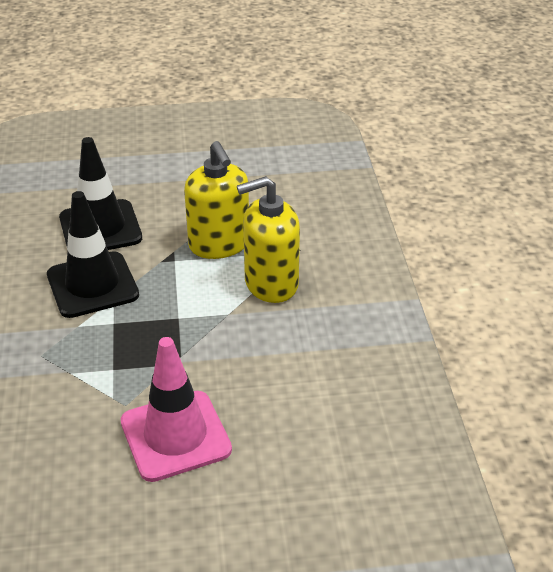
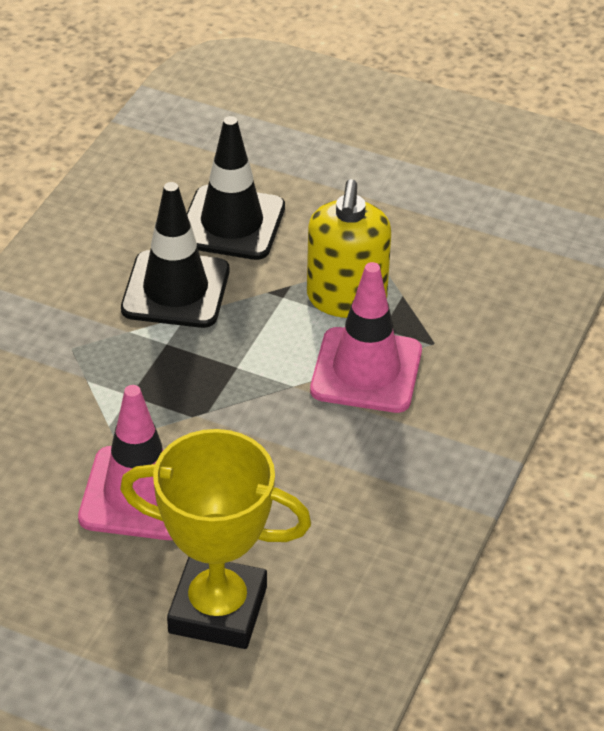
camera: 30 degrees right, 5 degrees up
(271, 284) = (366, 371): yellow soap dispenser -> pink traffic cone
(302, 492) = (218, 609): none -> yellow trophy

